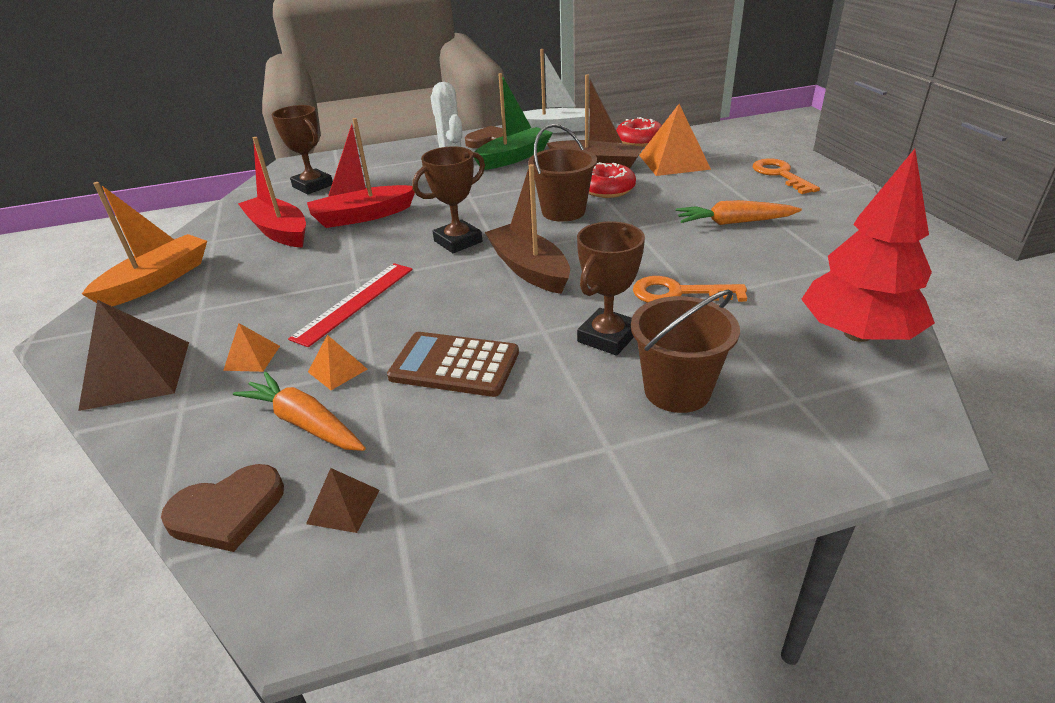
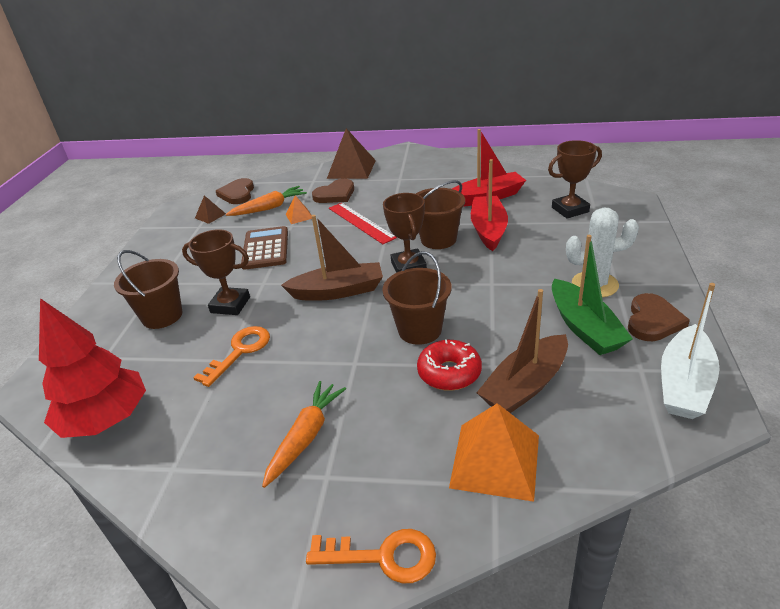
camera: 115 degrees right, 0 degrees up
(157, 281) = (446, 165): orange boat -> none
(252, 358) = (335, 194): orange pyramid -> brown heart
(391, 238) = (438, 239): none -> brown bucket
(454, 365) = (265, 248): brown calculator -> brown calculator turned 45 degrees counterclockwise
(607, 337) = (230, 305): brown trophy -> brown trophy turned 45 degrees counterclockwise
(639, 141) = (596, 457): red donut -> none

